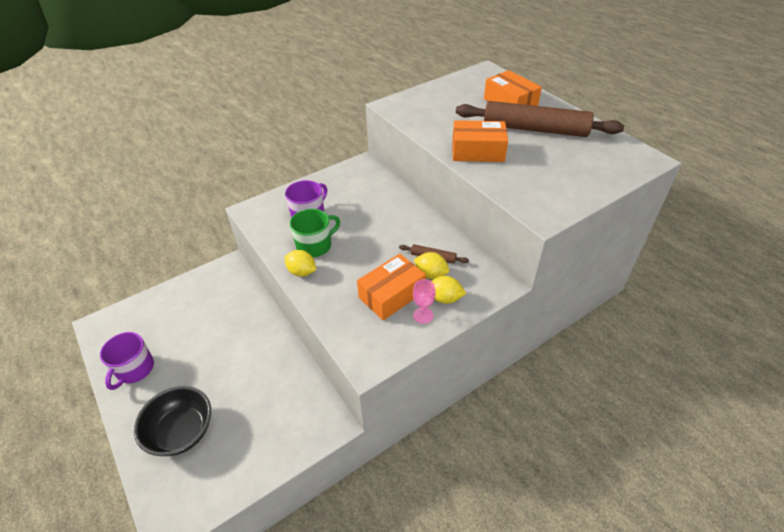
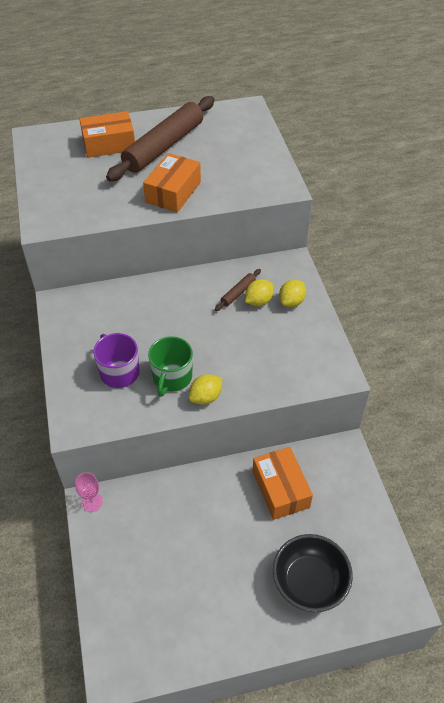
camera: 70 degrees left, 5 degrees up
(134, 369) = (208, 628): purple mug -> none
(315, 245) = (172, 377): green mug -> green mug turned 150 degrees counterclockwise
(391, 295) = (270, 336): orange box -> orange box (280, 489)
(423, 315) = (304, 322): pink goblet -> pink goblet (92, 502)

